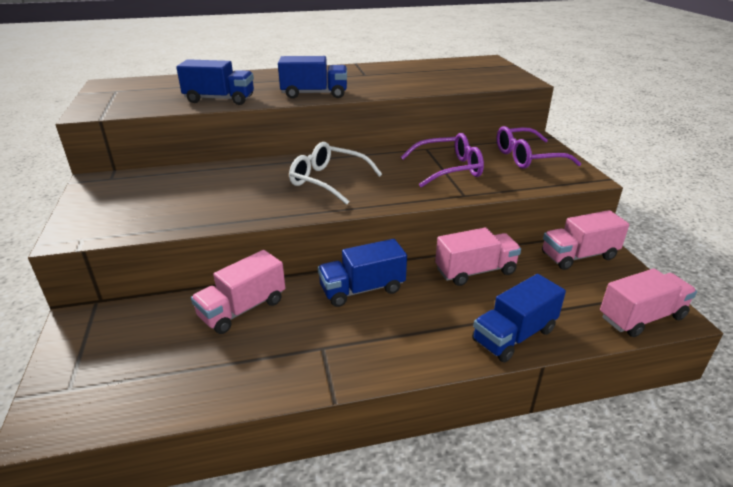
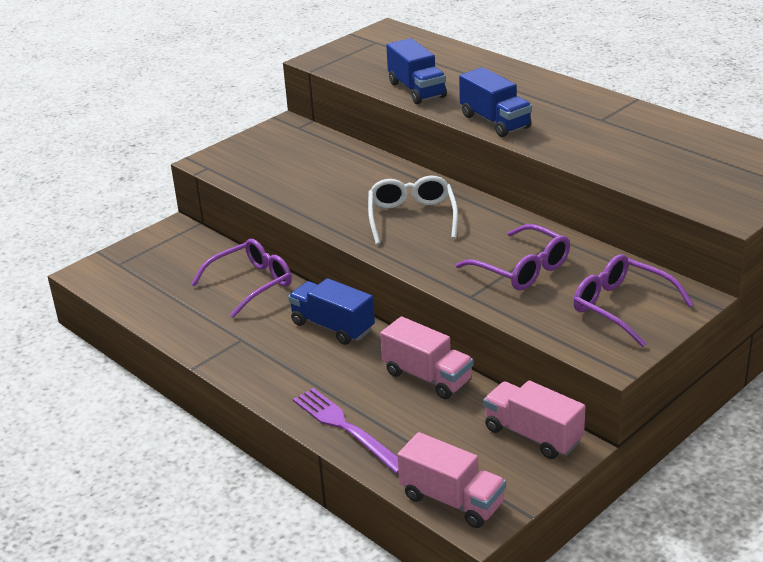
camera: 60 degrees right, 0 degrees up
(242, 309) = (251, 284): pink truck -> purple glasses
(514, 335) = (346, 428): blue truck -> purple fork

